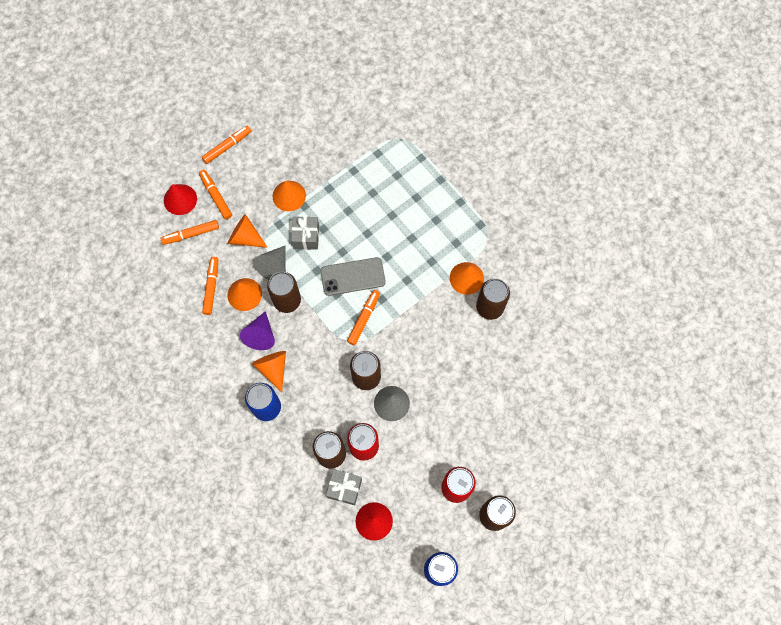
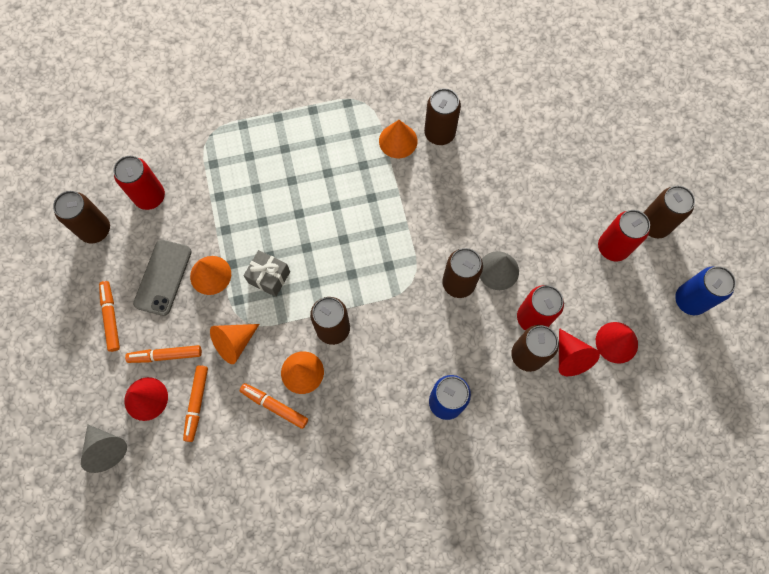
camera: 65 degrees left, 0 degrees up
(260, 335) = (359, 374): purple cone -> none
(273, 368) = (404, 376): orange cone -> none
(274, 267) = (286, 326): grey cone -> grey cone (106, 449)
(286, 102) = (95, 230): none -> brown can
(329, 124) = (150, 197): none -> red can
(344, 488) = (570, 357): grey gift -> red cone
(353, 276) = (340, 249): grey phone -> grey phone (163, 277)
(364, 319) = (393, 258): orange marker -> none

